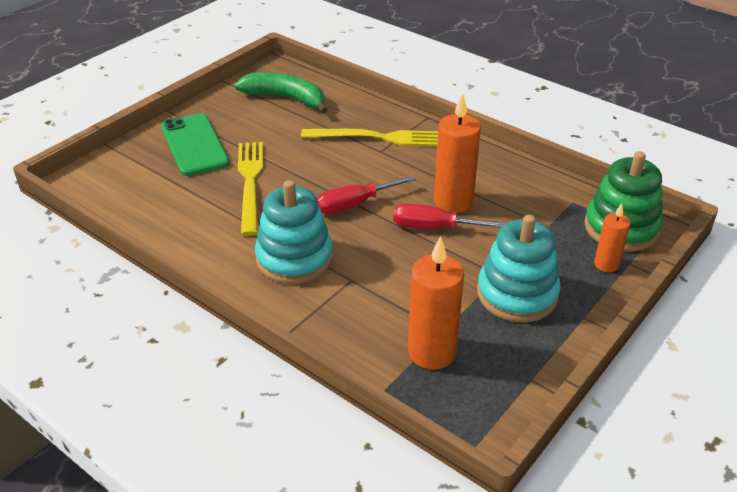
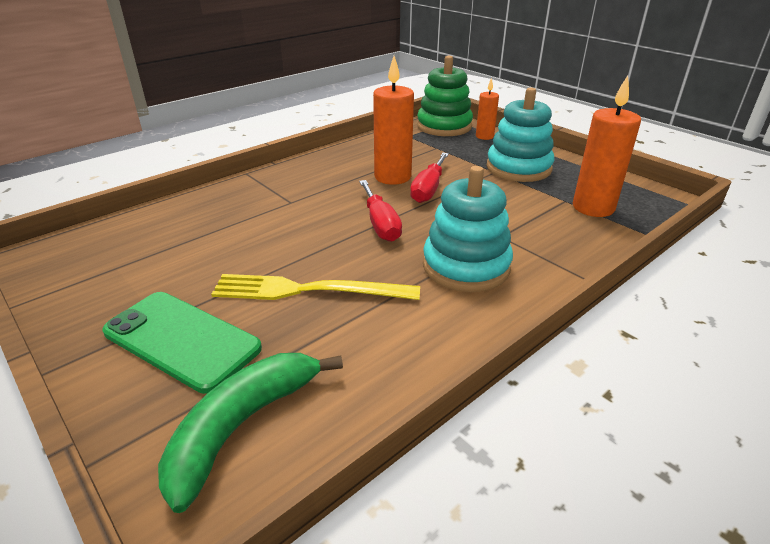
camera: 80 degrees left, 5 degrees down
(194, 145) = (181, 340): green phone -> green phone turned 45 degrees clockwise
(286, 98) = (126, 252): green banana -> green banana (242, 426)
(378, 137) = (265, 200): yellow fork -> none

